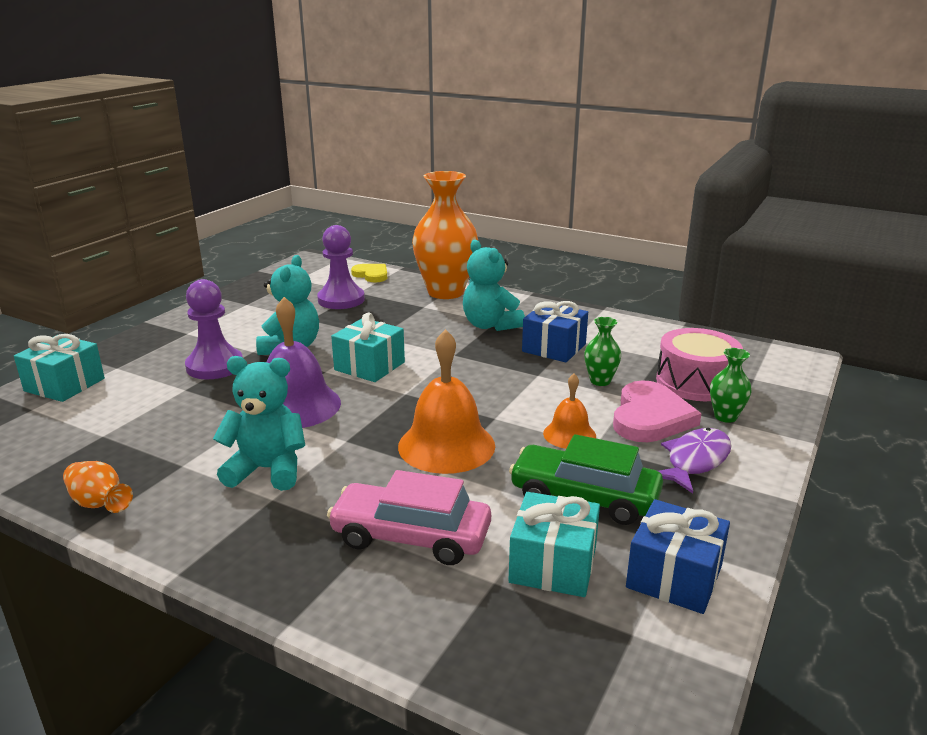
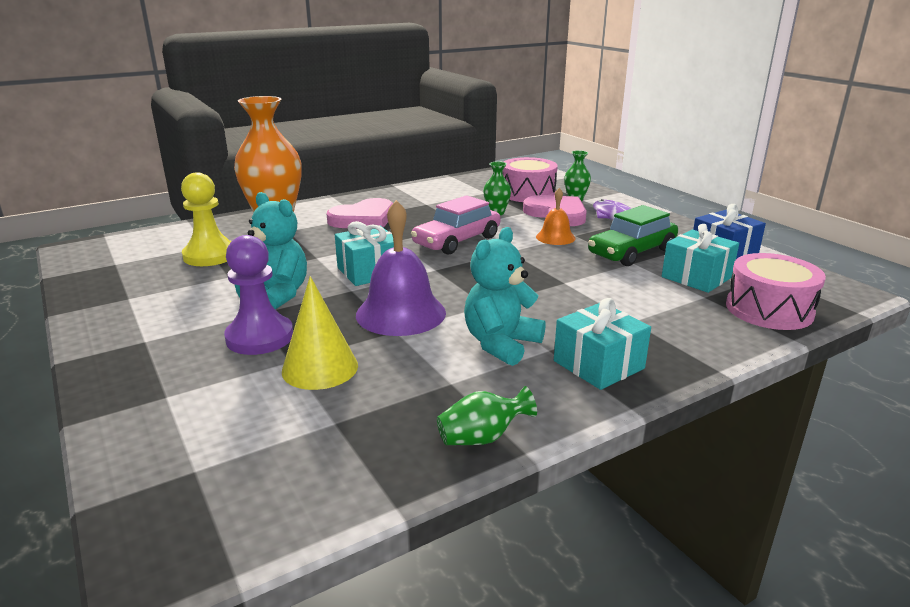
camera: 60 degrees left, 0 degrees up
(64, 385) = (159, 438): turquoise gift -> turquoise gift (598, 365)
(99, 503) = (482, 437): orange vase -> green vase
(179, 403) = (320, 368): none -> yellow cone
(341, 300) = (210, 256): purple pawn -> yellow pawn
(371, 275) = (178, 233): yellow heart -> none
(411, 536) = (640, 309): pink car -> pink car (457, 241)
(446, 445) = (531, 273): orange bell -> none
(490, 325) = (364, 219): turquoise teddy bear -> pink heart
(499, 648) = (769, 310): none -> pink drum
(554, 348) = (431, 211): blue gift -> none

